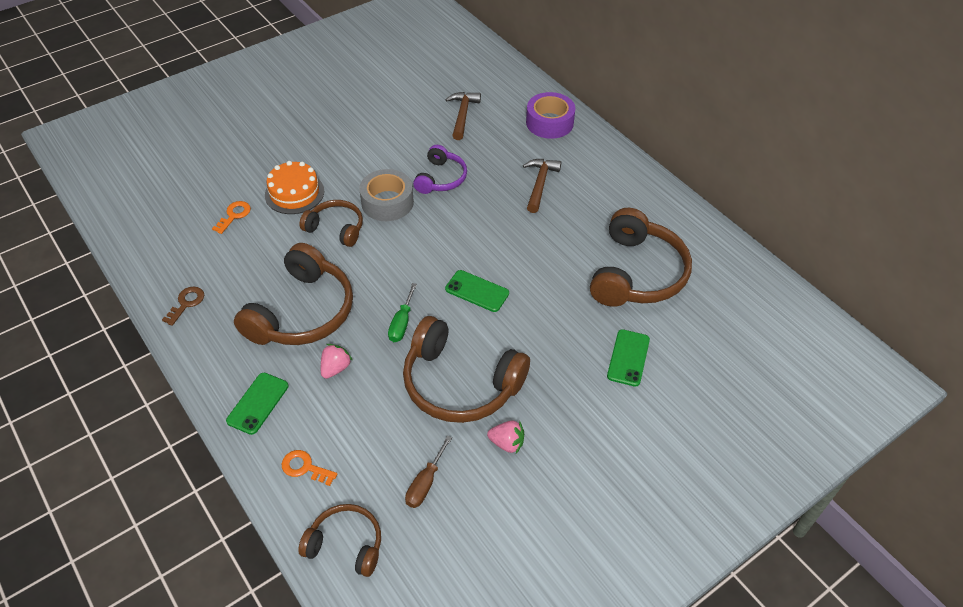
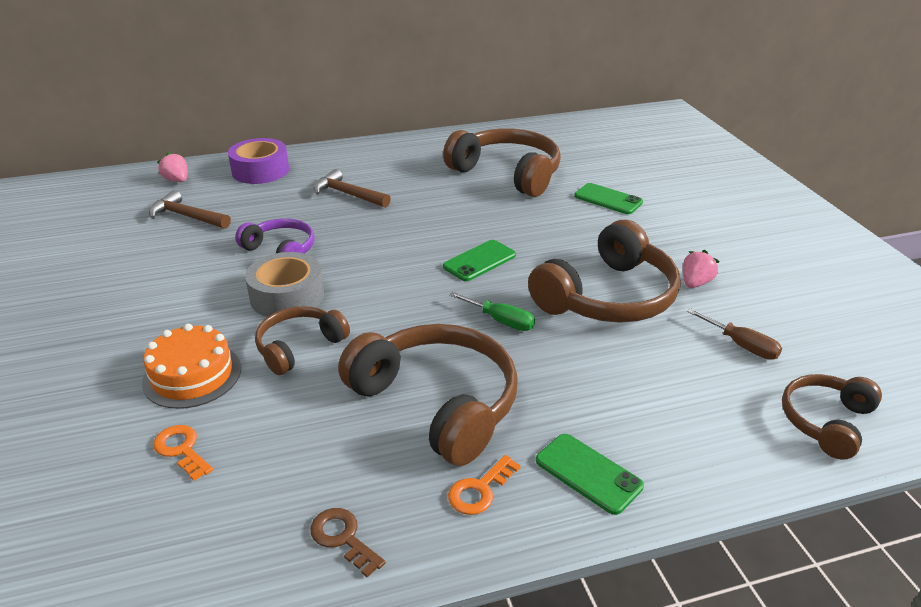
camera: 70 degrees left, 15 degrees down
(304, 467) = (708, 441): orange key -> orange key (479, 490)
(335, 368) = (551, 387): pink strawberry -> pink strawberry (177, 180)

